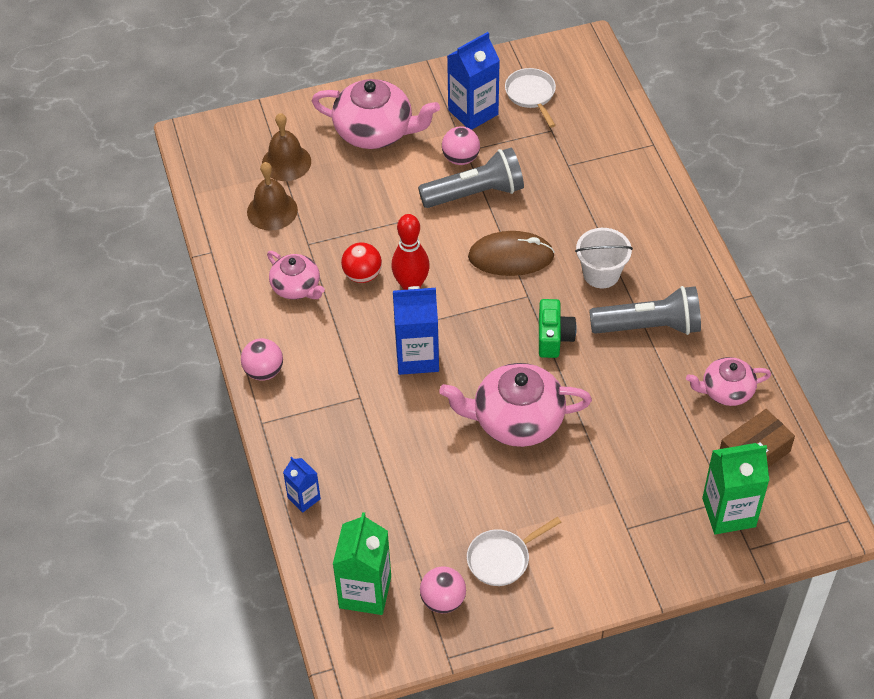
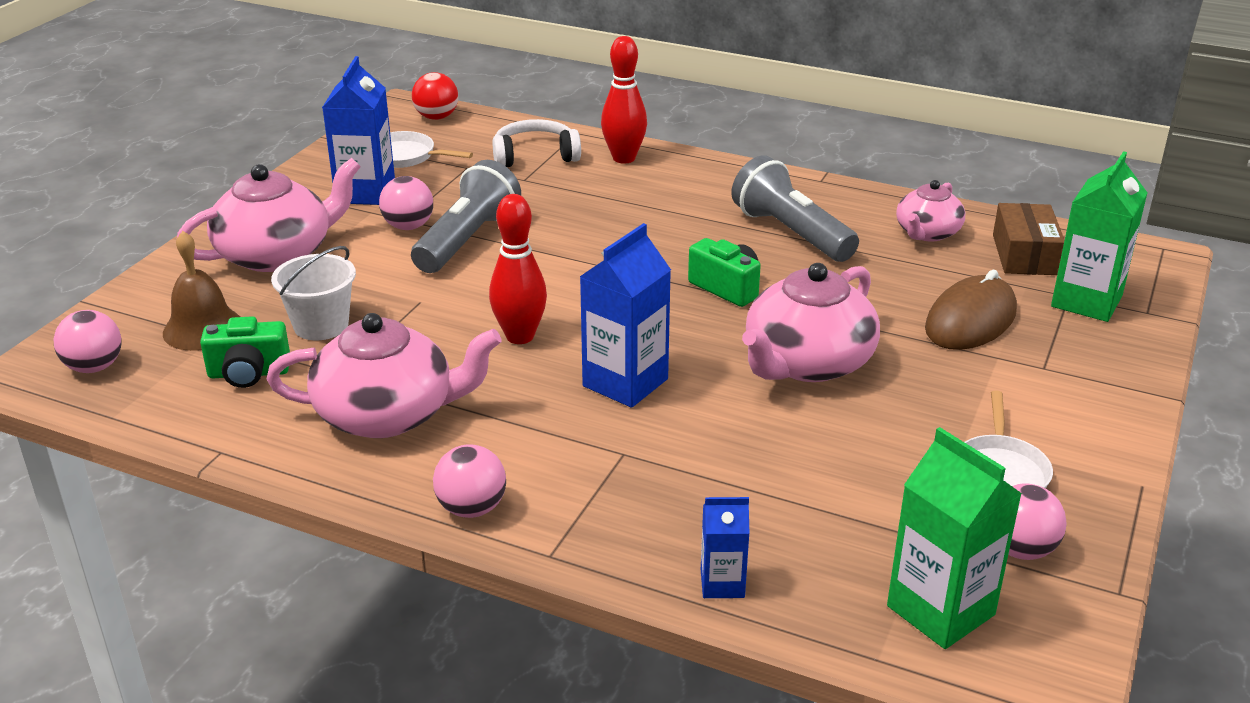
camera: 50 degrees left, 20 degrees down
(219, 153) = (94, 367): none -> pink ball
(272, 211) = (249, 373): brown bell -> green camera
(296, 287) = (388, 414): pink teapot -> pink teapot, size x1.68
(362, 275) = (451, 360): red ball -> red ball (436, 117)
(511, 257) = (583, 261): brown mouse -> brown mouse (970, 320)
(601, 148) = (535, 156): none -> white headphones
(601, 274) = (686, 226): white bucket -> white bucket (321, 325)
(648, 189) = (624, 158): none -> red bowling pin
(649, 326) = (791, 233): grey flashlight -> grey flashlight turned 75 degrees counterclockwise

